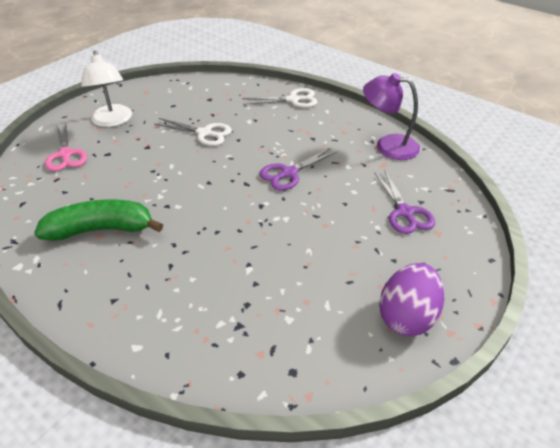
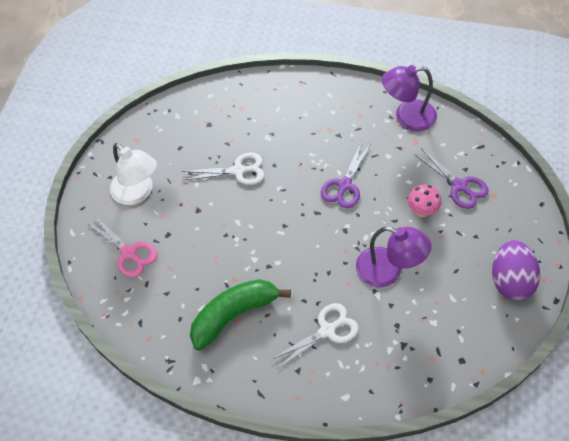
camera: 25 degrees left, 15 degrees up
(276, 253) = (388, 271): none -> purple lamp
(293, 100) = (289, 92): white scissors -> white scissors (327, 330)
(349, 218) = (422, 211): none -> pink mushroom

